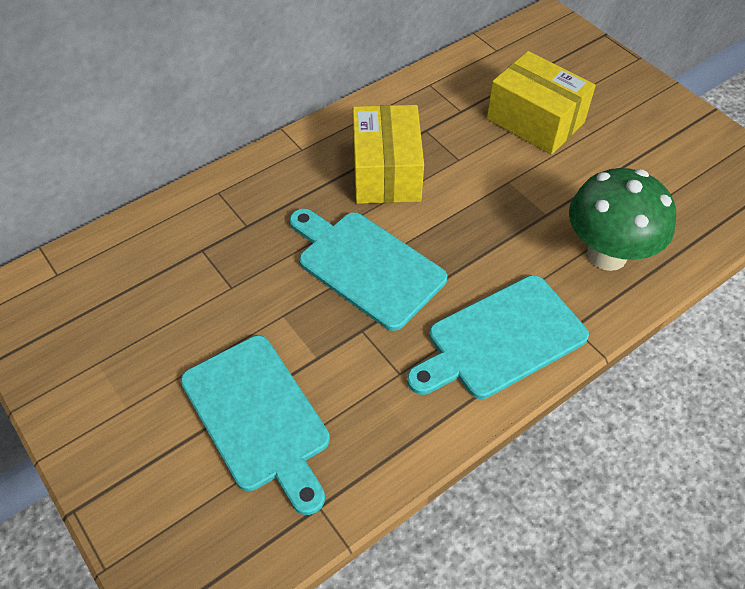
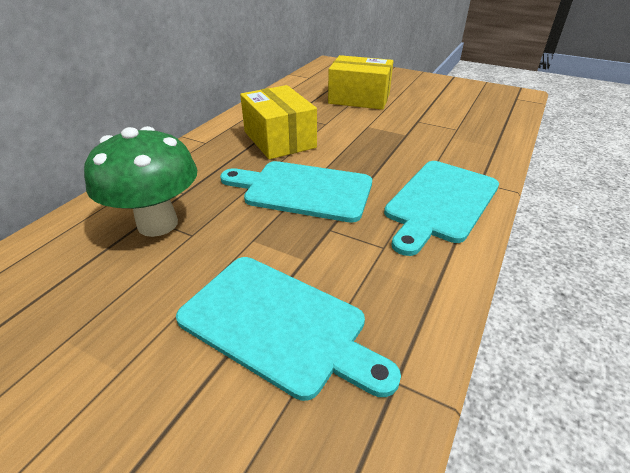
camera: 25 degrees left, 15 degrees down
(607, 254) = (462, 143): green mushroom -> green mushroom (157, 224)

